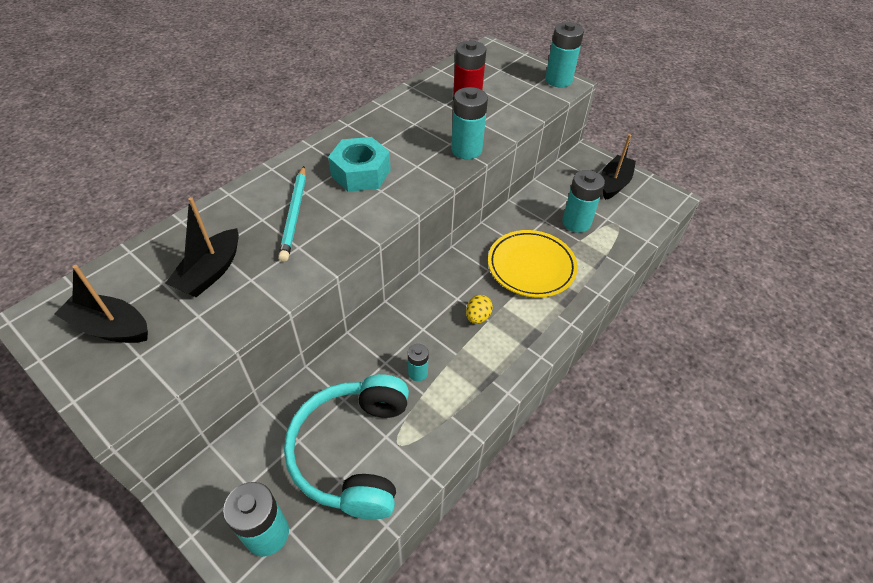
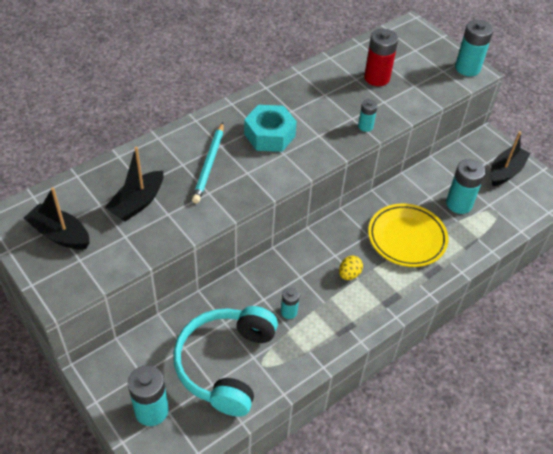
camera: 10 degrees right, 0 degrees up
(466, 150) = (365, 126): turquoise battery -> turquoise battery, size x0.55

